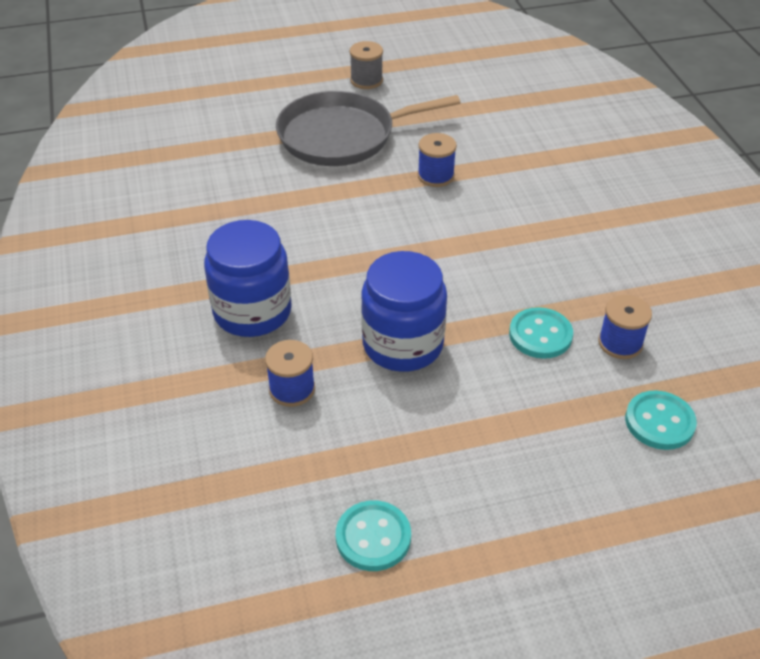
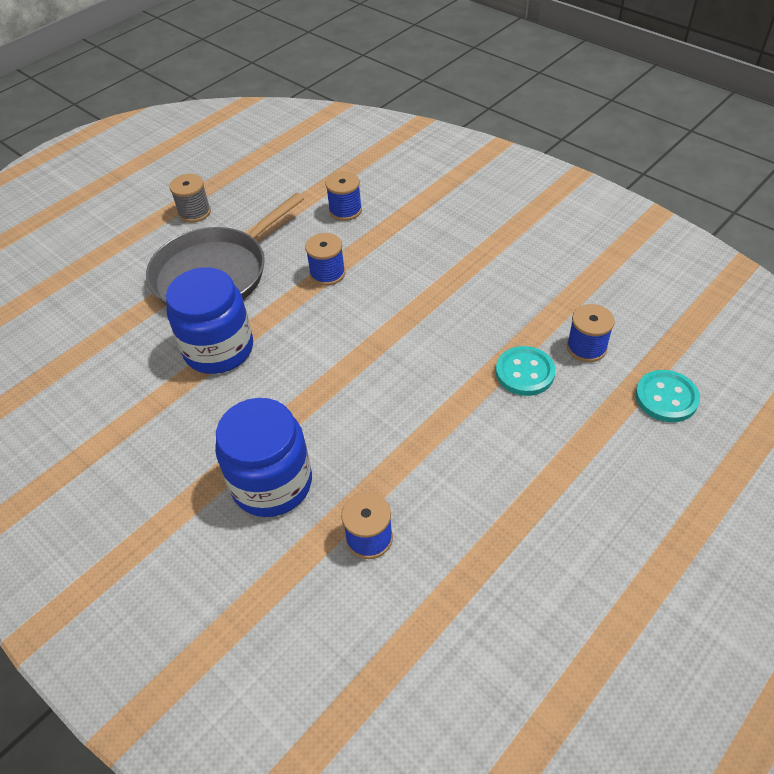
camera: 30 degrees left, 5 degrees up
(373, 537) = (549, 633): turquoise button -> none
(402, 344) = (426, 441): blue jar -> blue jar (219, 349)
(497, 131) = (345, 210): none -> blue spool

